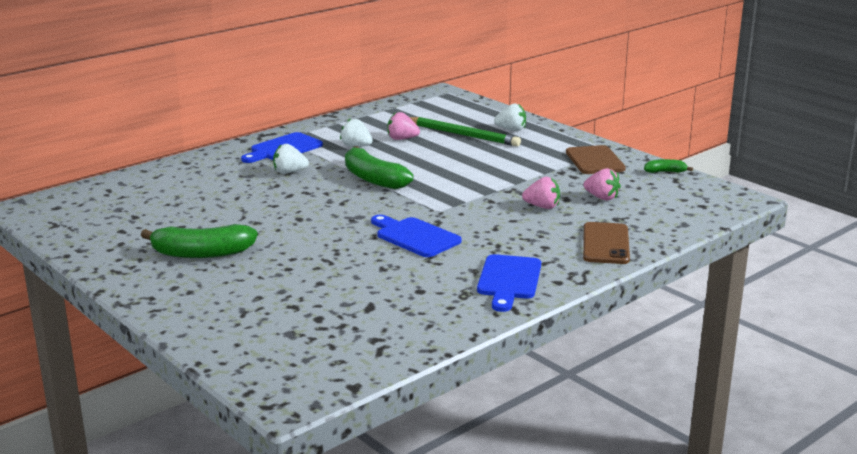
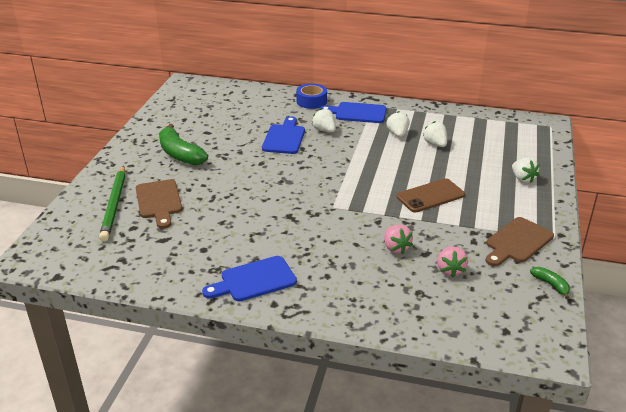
camera: 55 degrees right, 10 degrees up
(217, 160) = (311, 101): none -> blue tape
(287, 290) = (159, 201): none -> brown cutting board
(373, 179) = (353, 162): green banana -> none
(402, 139) = (435, 144): pink strawberry -> white strawberry
(414, 237) = (281, 214): blue cutting board -> blue cutting board (284, 138)
(462, 135) = (479, 163): green pencil -> green pencil (114, 205)
(606, 244) = (364, 303): brown phone -> brown phone (430, 196)

